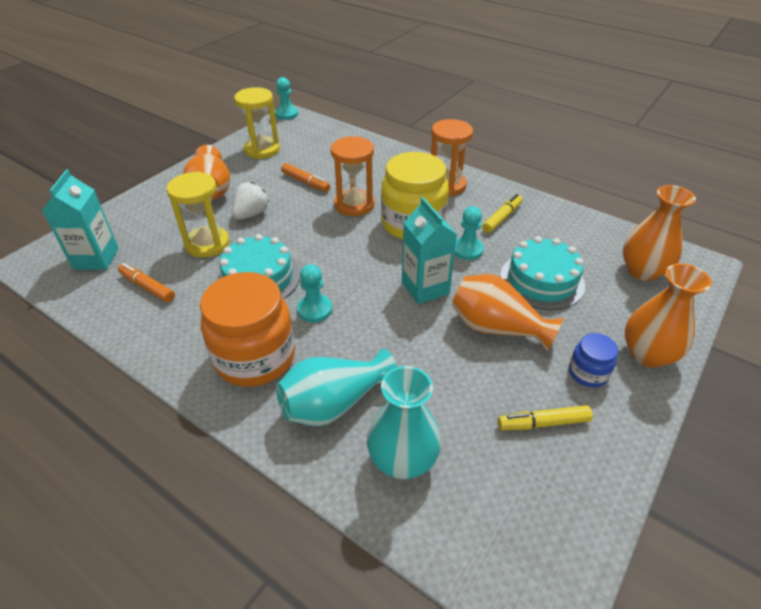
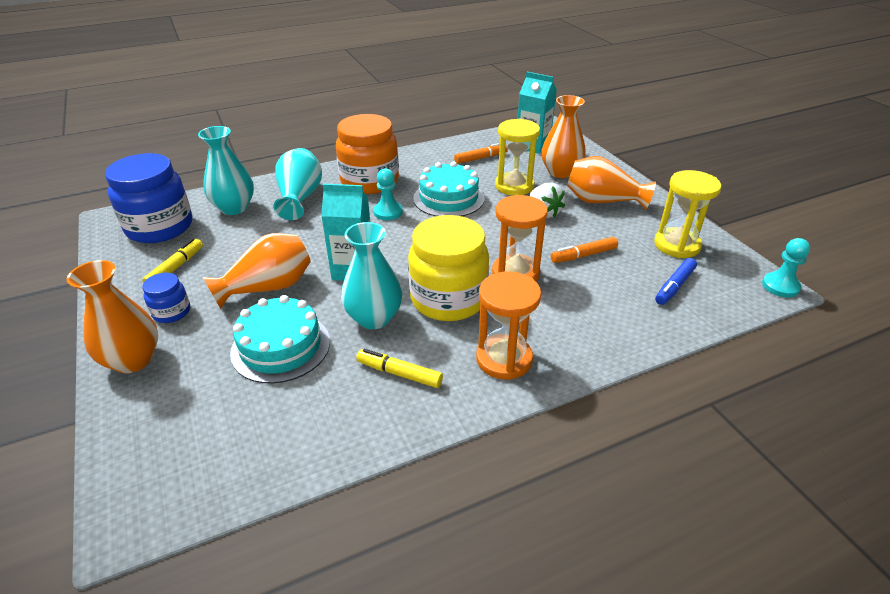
camera: 120 degrees right, 5 degrees down
(316, 144) = (674, 286): none -> blue marker
(467, 250) = (374, 318): turquoise pawn -> turquoise vase
(501, 218) = (399, 374): yellow marker -> yellow marker turned 135 degrees clockwise
(504, 513) = (160, 227): none -> blue jar
(642, 271) = (197, 442): orange vase -> orange vase (560, 172)

